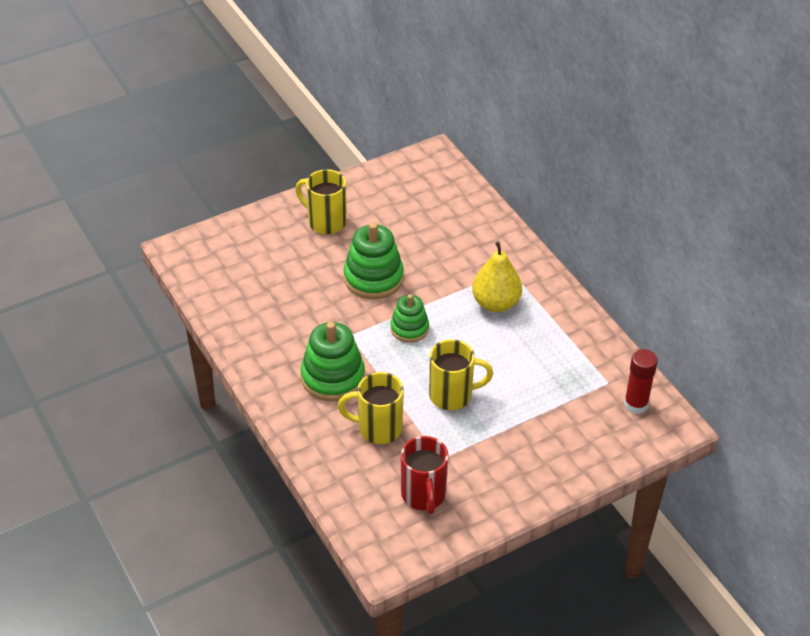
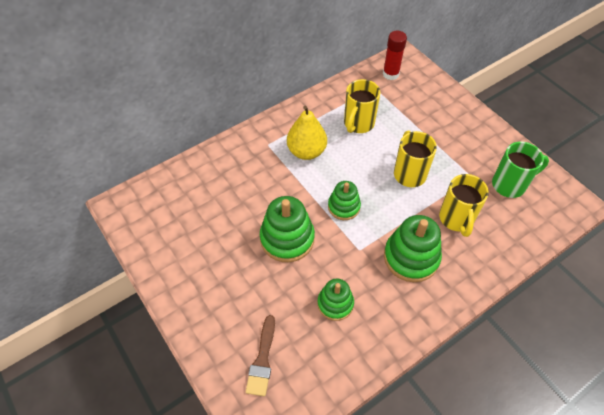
camera: 95 degrees left, 10 degrees up
(243, 253) = (262, 360): none -> brown brush
(290, 309) = (335, 304): none -> green stacking toy
(325, 222) = (213, 287): yellow mug -> yellow mug (358, 124)
(423, 495) = (510, 185): red mug -> green mug

